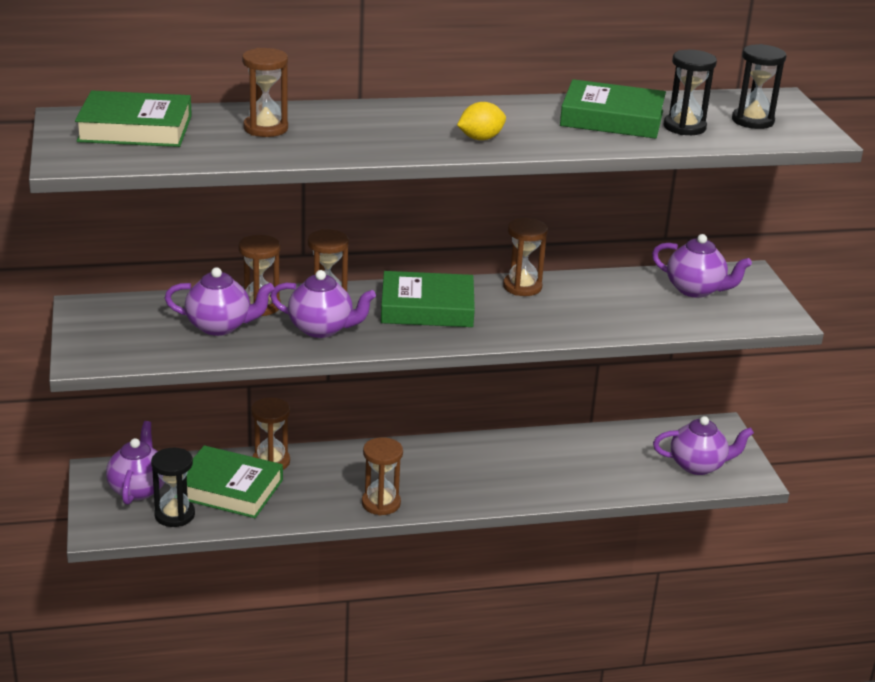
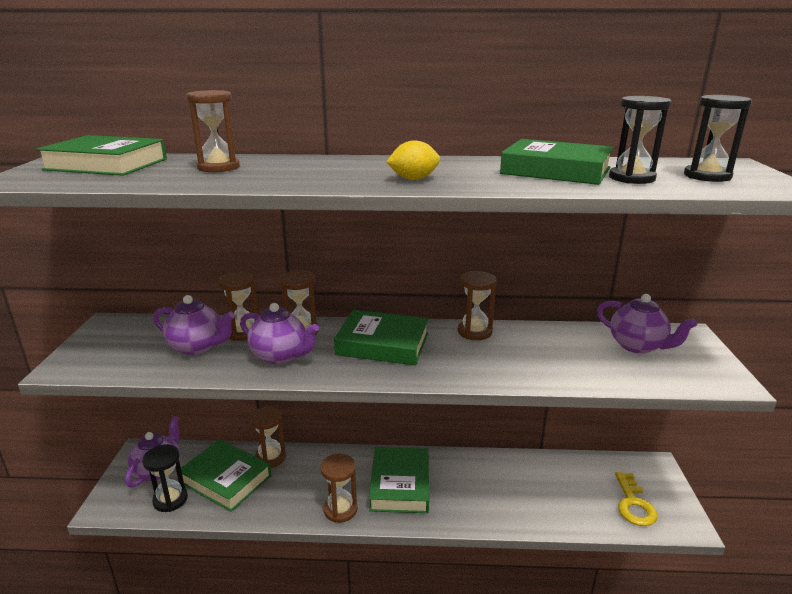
camera: 15 degrees right, 5 degrees down
(439, 473) = (400, 484): none -> green book
(698, 465) = (633, 504): purple teapot -> yellow key

